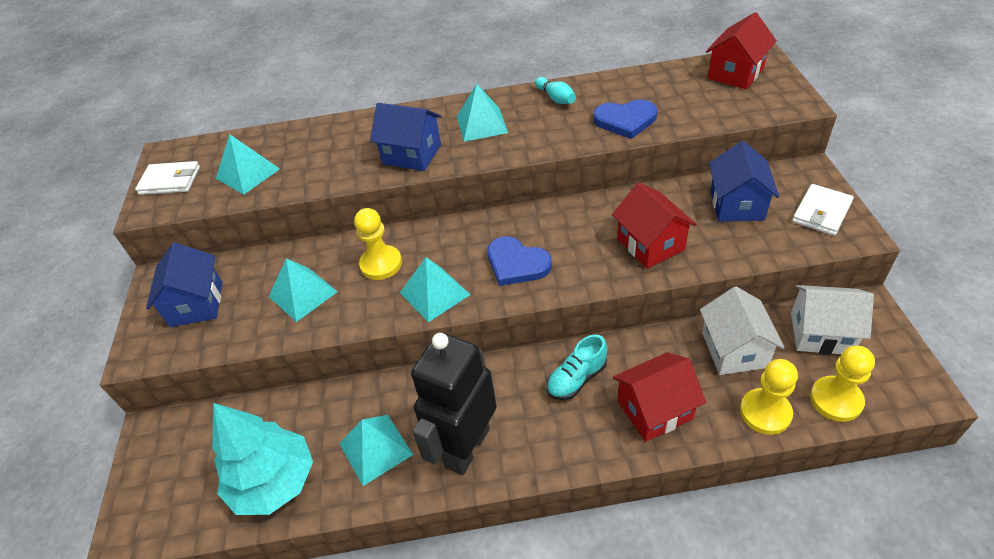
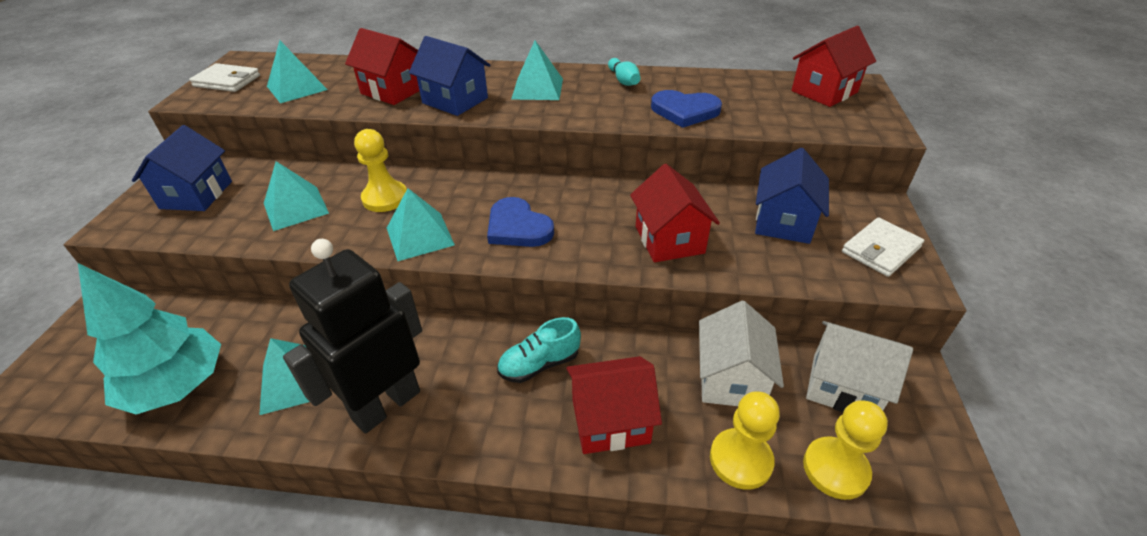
camera: 10 degrees right, 5 degrees down
(345, 156) = (393, 91): none -> red house

